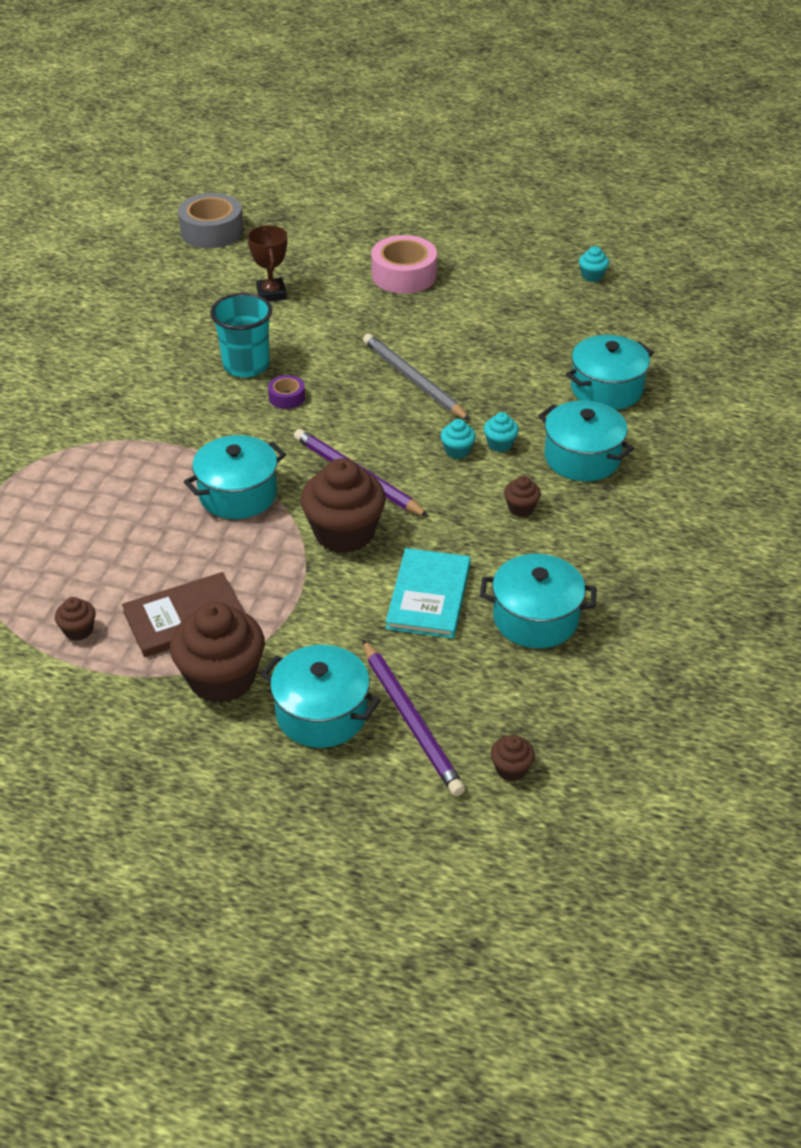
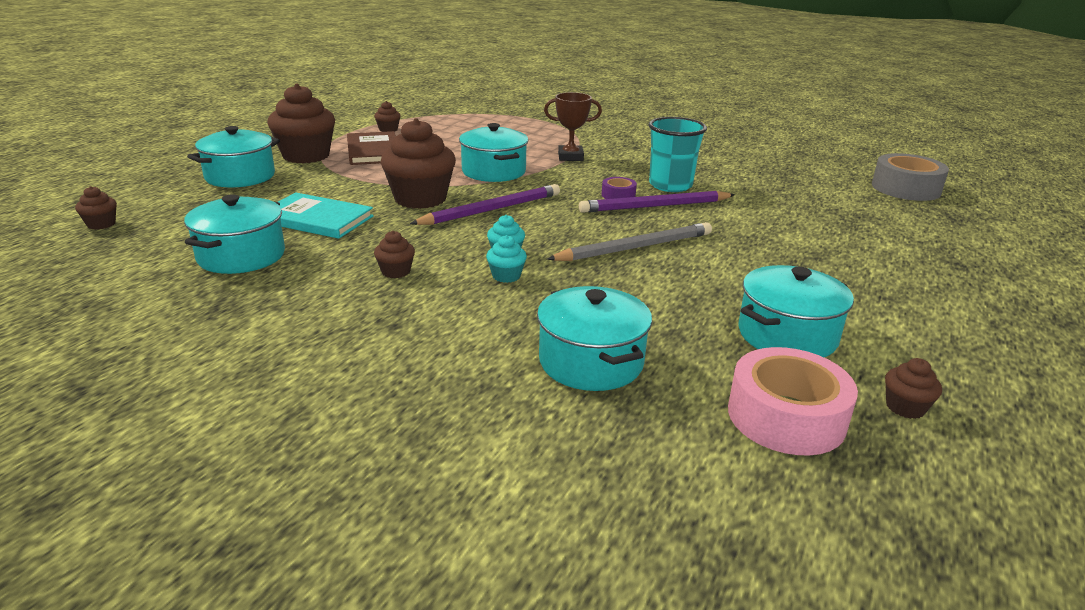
camera: 100 degrees right, 15 degrees down
(271, 294) = (794, 202): brown trophy -> brown trophy (570, 157)
(404, 275) = (853, 266): pink tape -> pink tape (786, 417)
(411, 720) = (196, 199): purple pencil -> purple pencil (655, 206)
(582, 458) = (456, 319): turquoise pot -> turquoise pot (787, 335)
(592, 276) = (905, 407): turquoise cupcake -> brown cupcake

